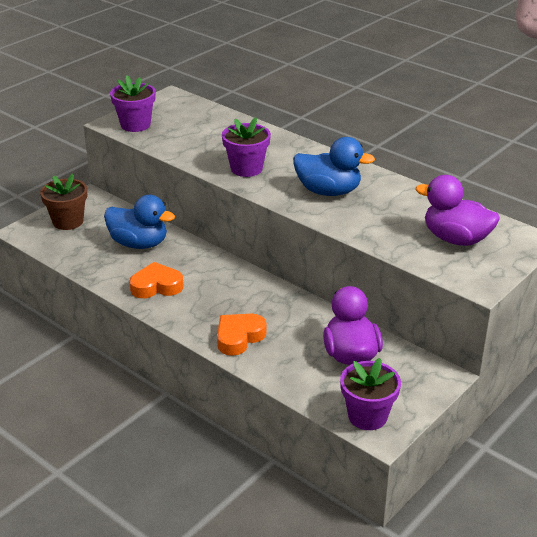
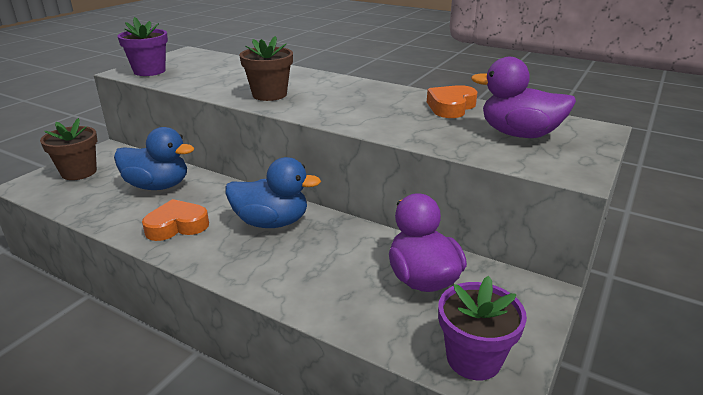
camera: 10 degrees left, 5 degrees down
(239, 337) = (282, 273): orange heart -> orange heart (451, 107)
(246, 168) = (269, 95): purple flower pot -> brown flower pot
(328, 191) = (362, 106): blue duck -> blue duck (271, 222)

